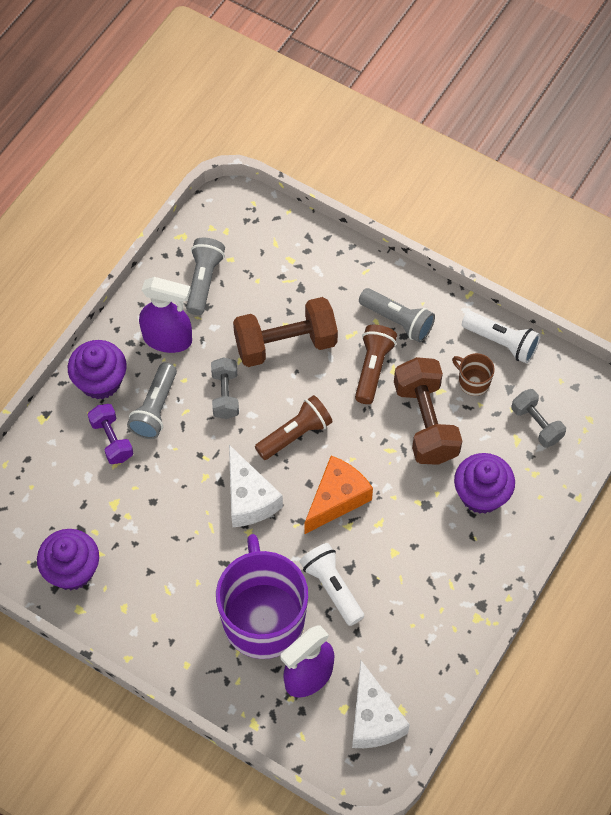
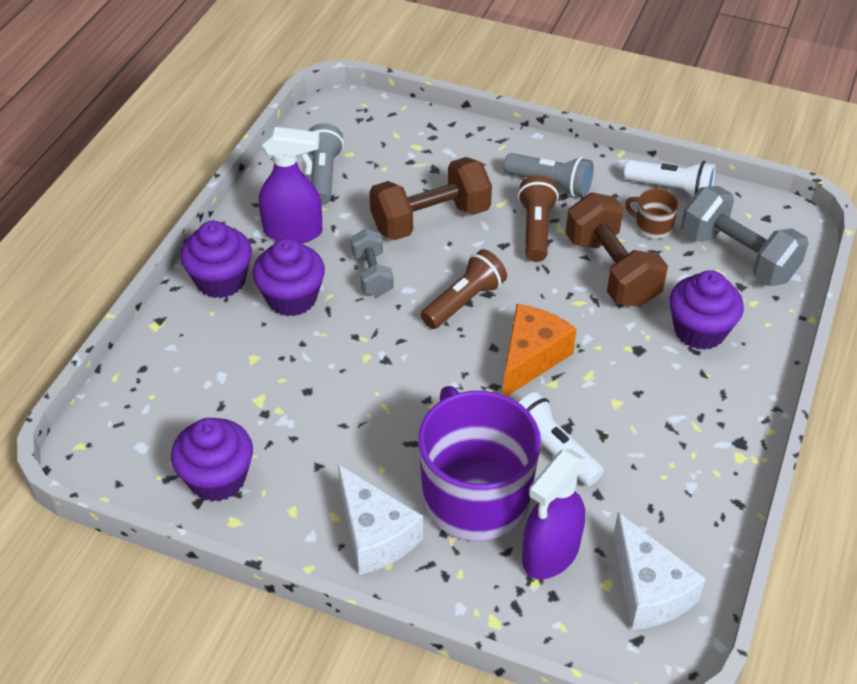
camera: 10 degrees left, 15 degrees down
(112, 440) = (244, 335): purple dumbbell -> none
(155, 408) = (292, 298): grey flashlight -> purple cupcake
(249, 498) = (425, 372): white cheese -> white cheese (375, 535)
(536, 424) = (737, 257): grey dumbbell -> grey dumbbell, size x1.75

